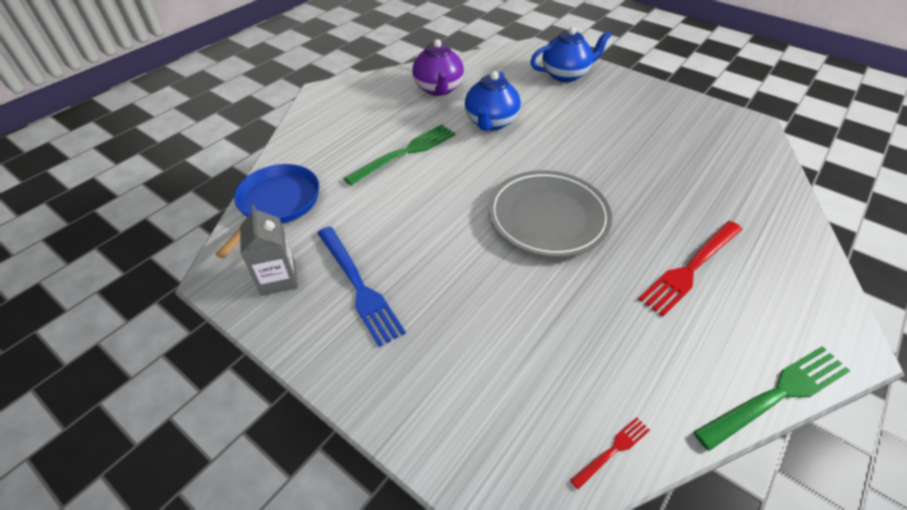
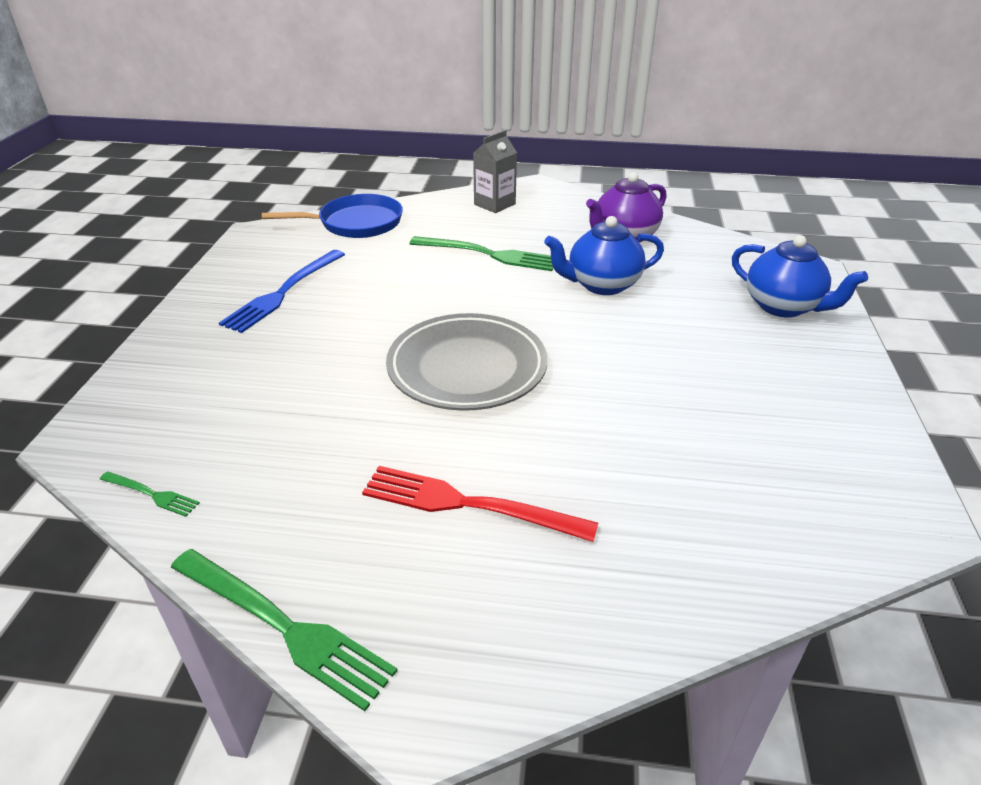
camera: 60 degrees right, 10 degrees down
(278, 278) = (269, 255): grey carton -> grey carton (494, 204)
(612, 450) = (152, 494): red fork -> green fork

